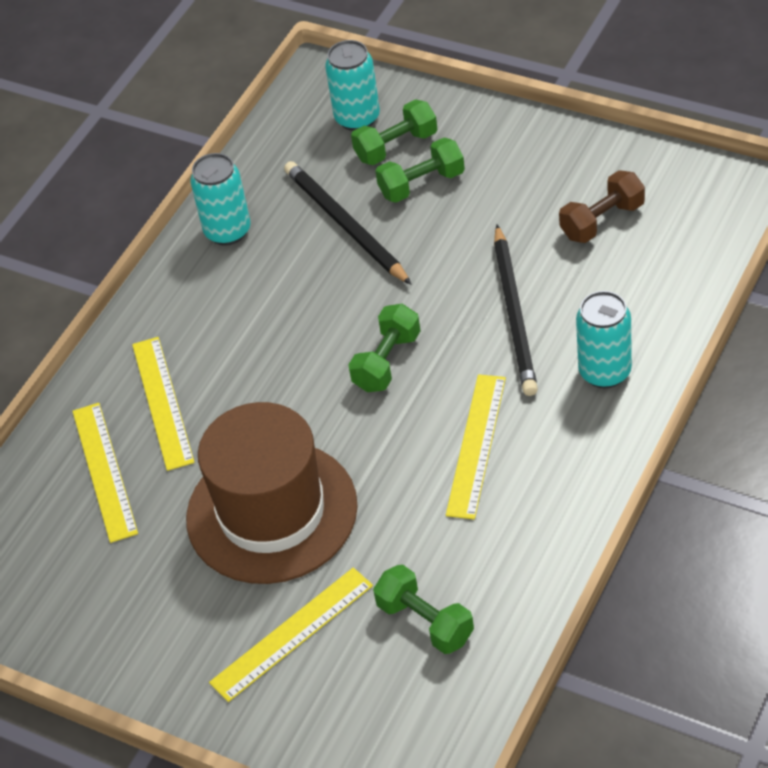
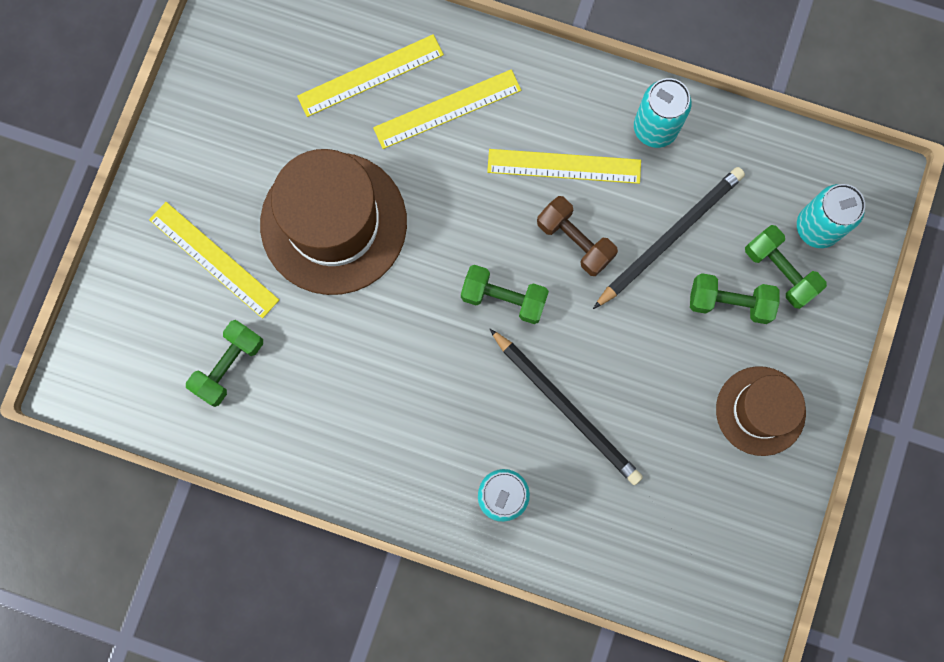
camera: 75 degrees right, 30 degrees up
(421, 184) = (729, 302): green dumbbell -> green dumbbell turned 45 degrees counterclockwise
(476, 445) = (412, 388): yellow ruler -> yellow ruler (564, 166)
(514, 314) = (567, 408): black pencil -> black pencil turned 120 degrees counterclockwise
(535, 167) = (760, 411): none -> brown hat
(602, 221) = (691, 482): brown dumbbell -> brown dumbbell (575, 241)

